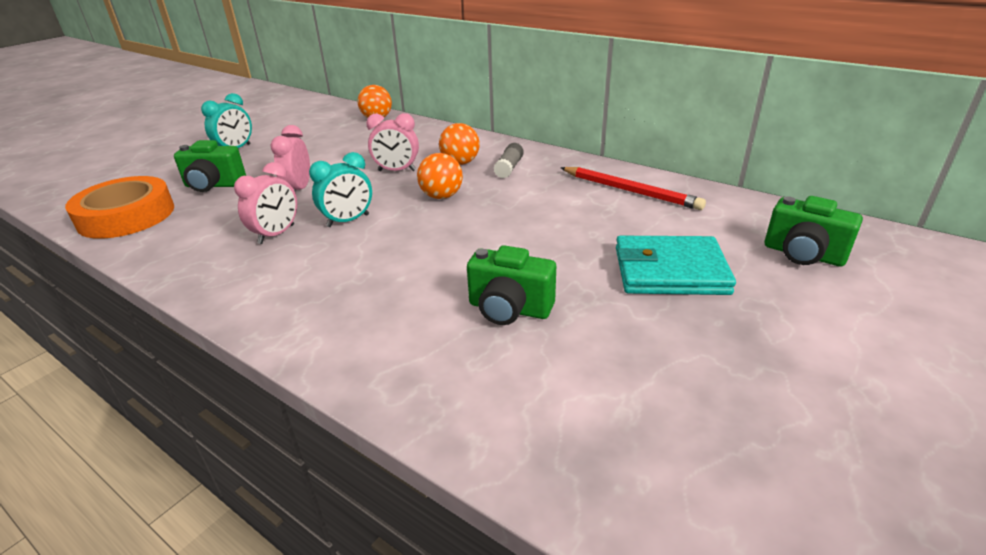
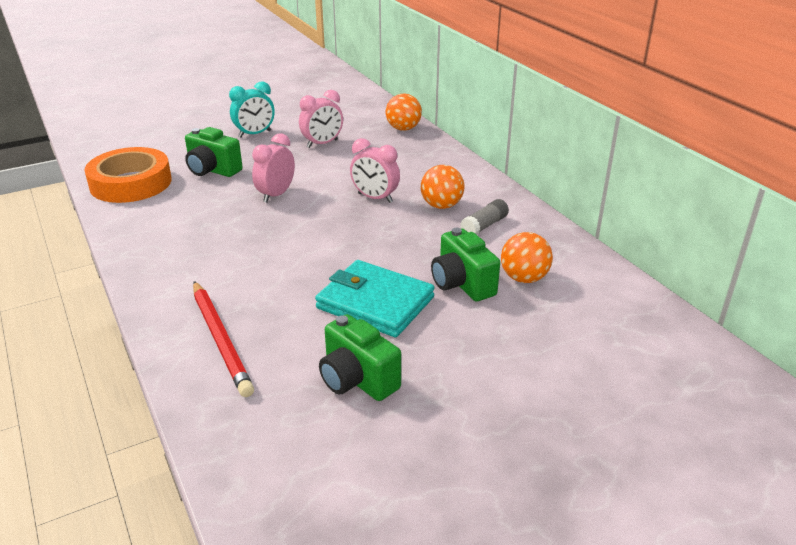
camera: 25 degrees right, 0 degrees up
(276, 234) = (227, 238): pink clock -> pink clock (322, 144)
(348, 221) = (293, 242): turquoise clock -> none
(441, 196) = (393, 240): orange ball -> orange ball (524, 278)
(630, 191) = (586, 291): red pencil -> red pencil (220, 339)
(670, 271) = (541, 396): turquoise wallet -> turquoise wallet (375, 303)
(803, 255) = (706, 430): green camera -> green camera (462, 284)

